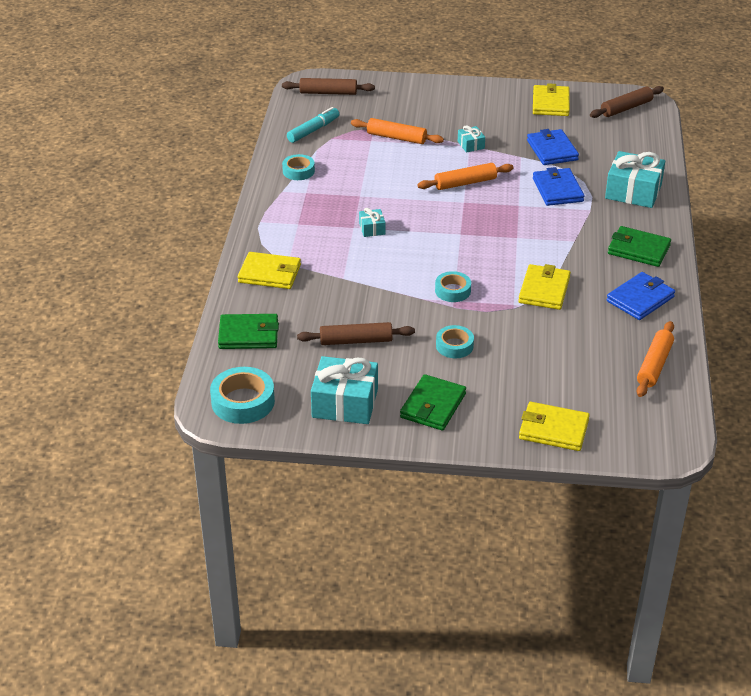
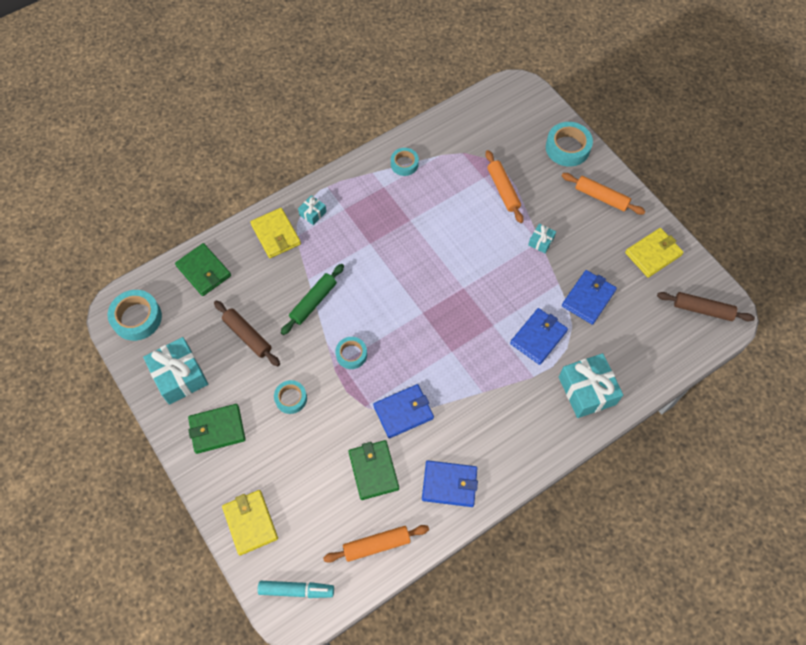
camera: 50 degrees right, 25 degrees up
(313, 130) = (461, 135): turquoise marker -> turquoise marker (296, 590)
(328, 93) = (517, 109): brown rolling pin -> none
(371, 286) = (313, 302): none -> green rolling pin
(372, 229) = (378, 255): turquoise gift -> turquoise gift (313, 213)
(401, 90) = (567, 148): none -> turquoise tape
(465, 183) = (488, 272): orange rolling pin -> orange rolling pin (601, 197)
(544, 290) = (403, 412): yellow wallet -> blue wallet
(638, 249) = (512, 443): green wallet -> green wallet (373, 470)

